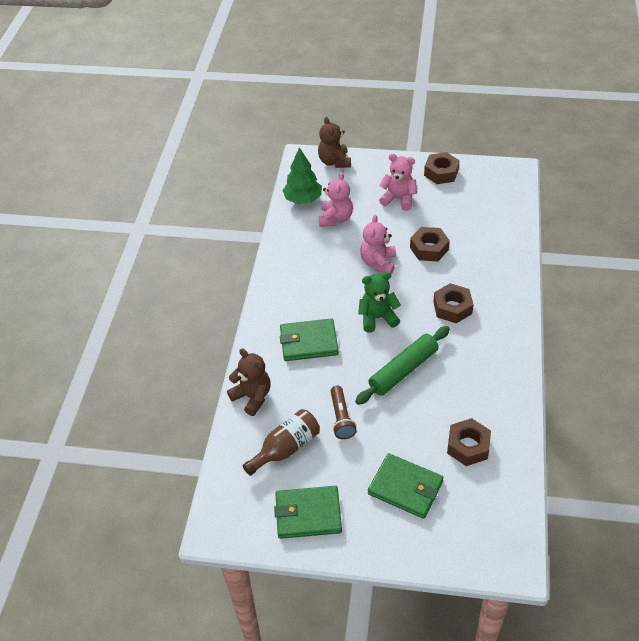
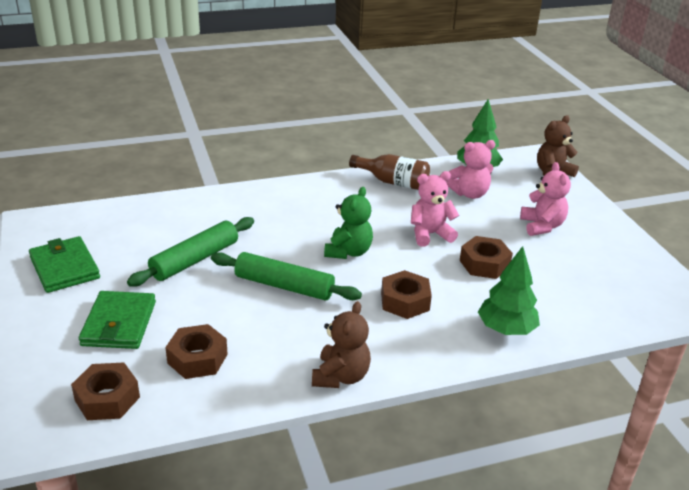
camera: 60 degrees right, 15 degrees down
(252, 397) = (195, 203): brown teddy bear -> brown teddy bear (341, 376)
(286, 448) = (141, 236): brown bottle -> brown bottle (393, 182)
(308, 342) = (284, 217): green wallet -> none
(341, 418) = (195, 260): brown flashlight -> green rolling pin
(377, 318) = (348, 252): green teddy bear -> green teddy bear turned 60 degrees clockwise
(441, 173) = (619, 246): brown nut -> brown nut (107, 398)
(503, 268) = (506, 329): none -> green tree

